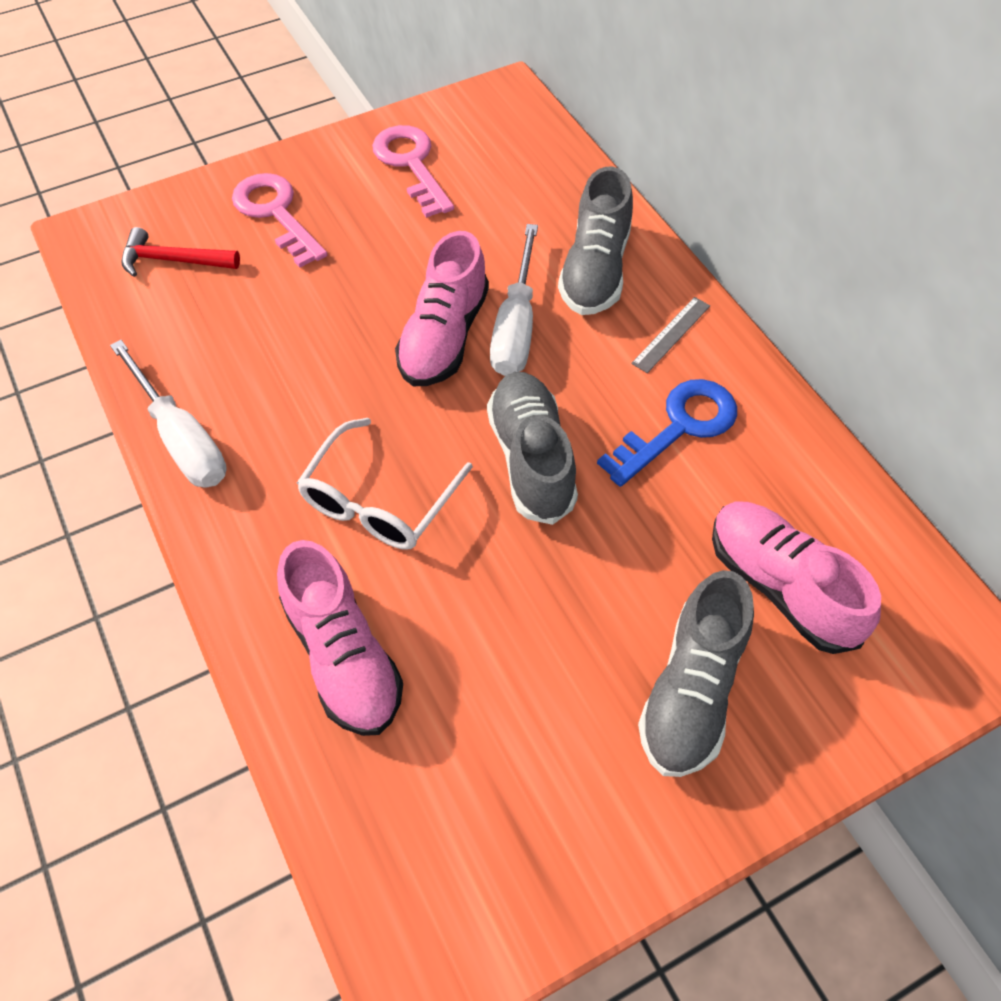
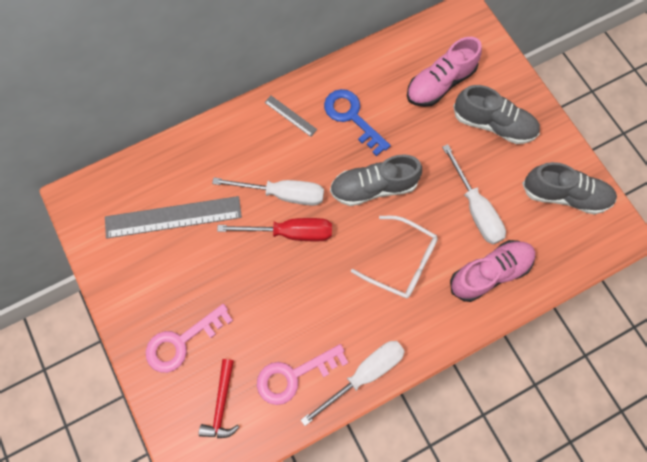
camera: 90 degrees left, 15 degrees up
(411, 164) = (141, 257): pink key -> pink key (293, 375)
(444, 337) = (290, 232): pink shoe -> red screwdriver
(475, 194) = (173, 217): none -> grey ruler
(486, 639) = (475, 208): none -> white screwdriver
(595, 270) = (241, 151): grey shoe -> grey shoe (564, 195)

